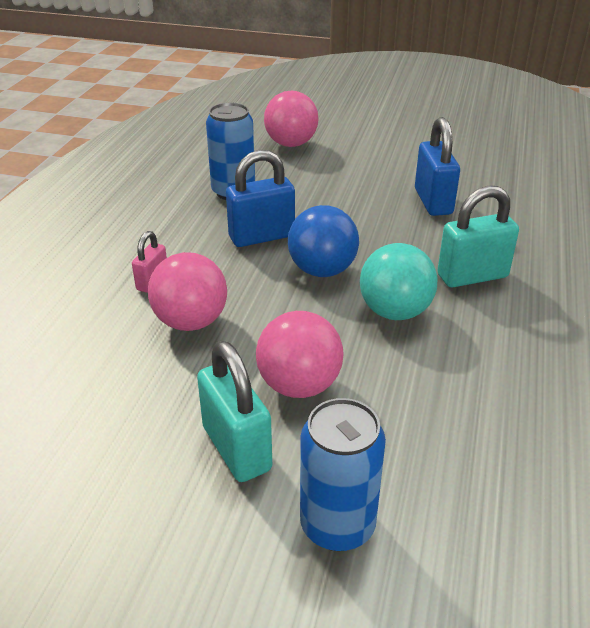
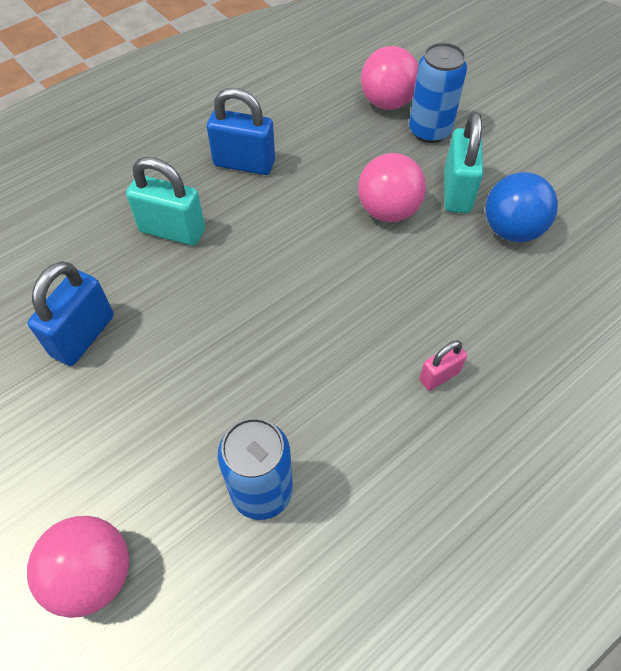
camera: 145 degrees left, 20 degrees up
(191, 322) = (430, 306): pink ball -> pink ball (387, 103)
(261, 236) = (294, 383): blue padlock -> blue padlock (244, 163)
(322, 270) = (279, 304): blue ball -> blue ball (511, 230)
(395, 312) = (267, 231): turquoise ball -> none

